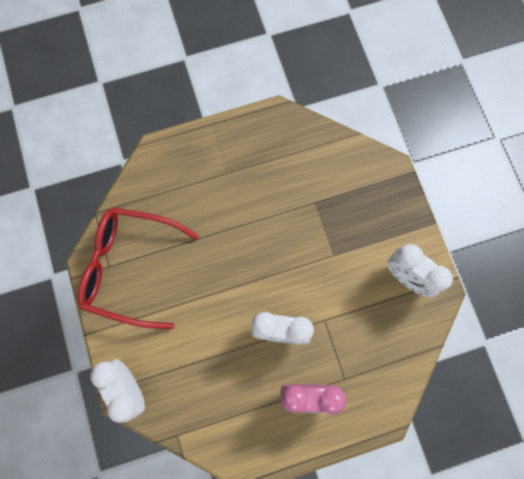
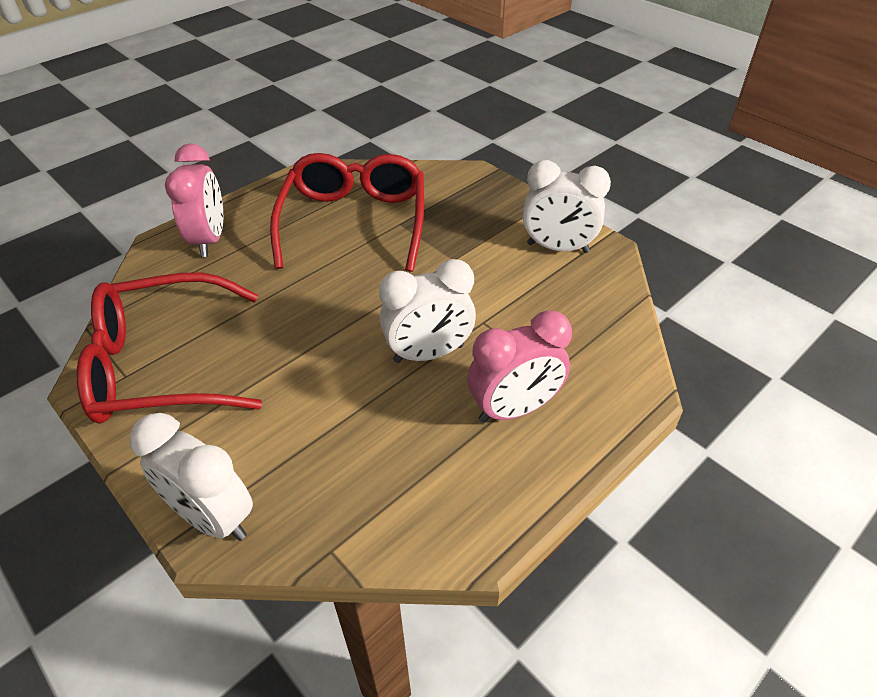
camera: 25 degrees left, 30 degrees down
(186, 163) = (209, 240): none -> pink clock
(285, 188) = (354, 222): none -> red glasses

